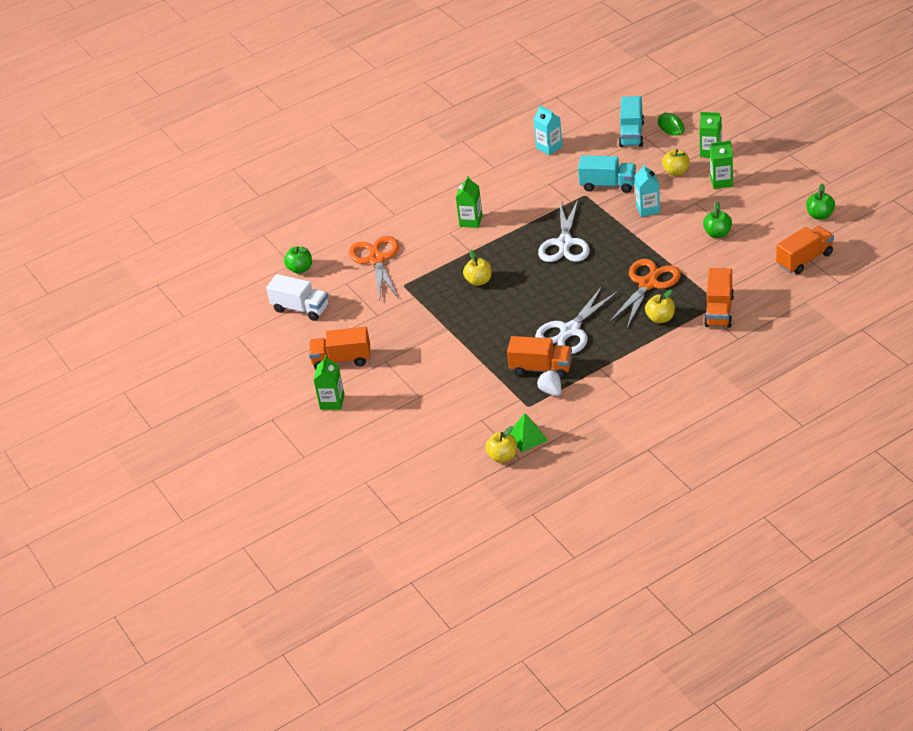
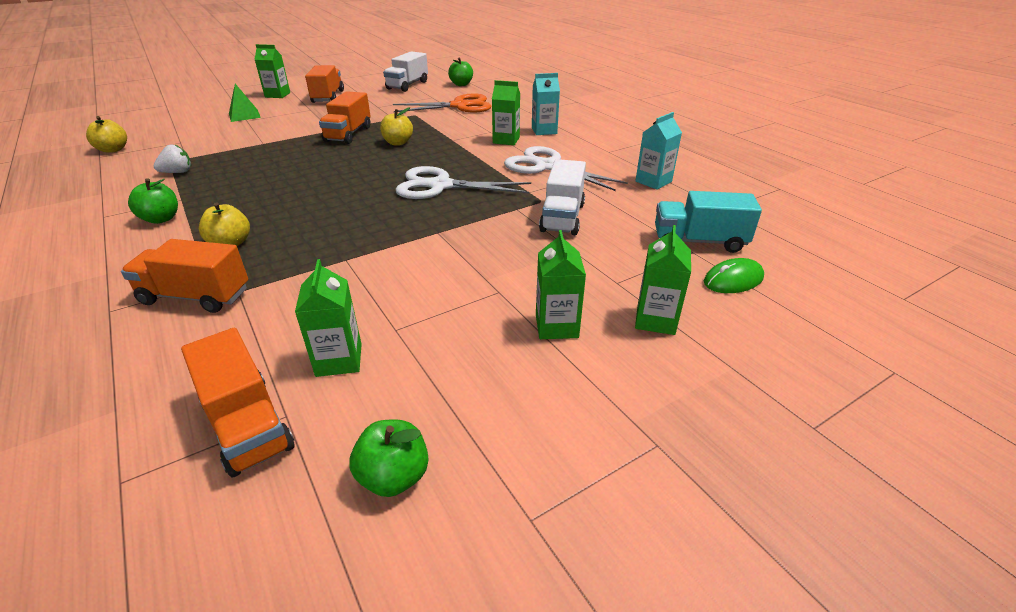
camera: 85 degrees right, 5 degrees down
(527, 437) = (124, 160): green pyramid -> green pyramid (244, 115)
(541, 368) = (221, 168): orange truck -> orange truck (348, 134)
(570, 330) = (269, 185): white scissors -> white scissors (546, 167)
(608, 185) = (562, 217): turquoise truck -> white truck
(648, 209) = (494, 246): turquoise carton -> turquoise carton (544, 131)
(648, 284) = (315, 238): orange scissors -> none
(676, 172) = (592, 277): yellow apple -> none
(717, 233) = (400, 310): green apple -> green apple (161, 219)
(760, 245) = (339, 360): none -> green carton

